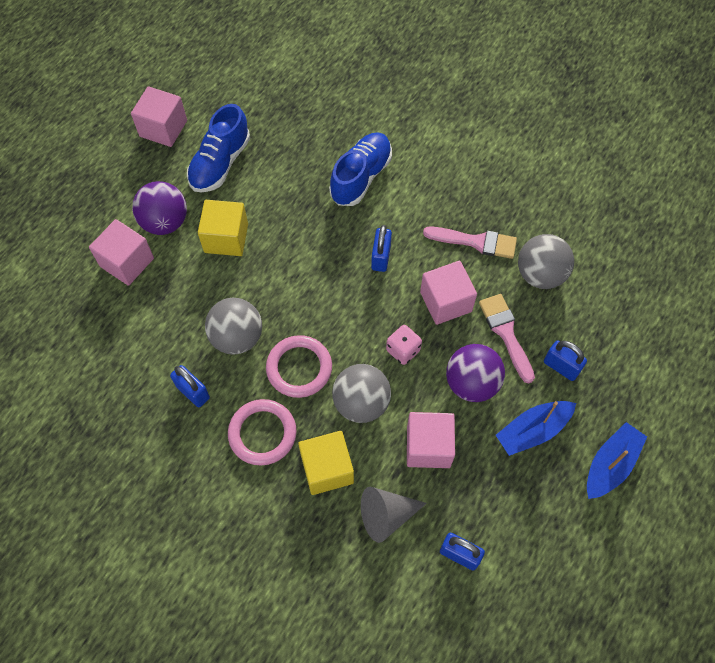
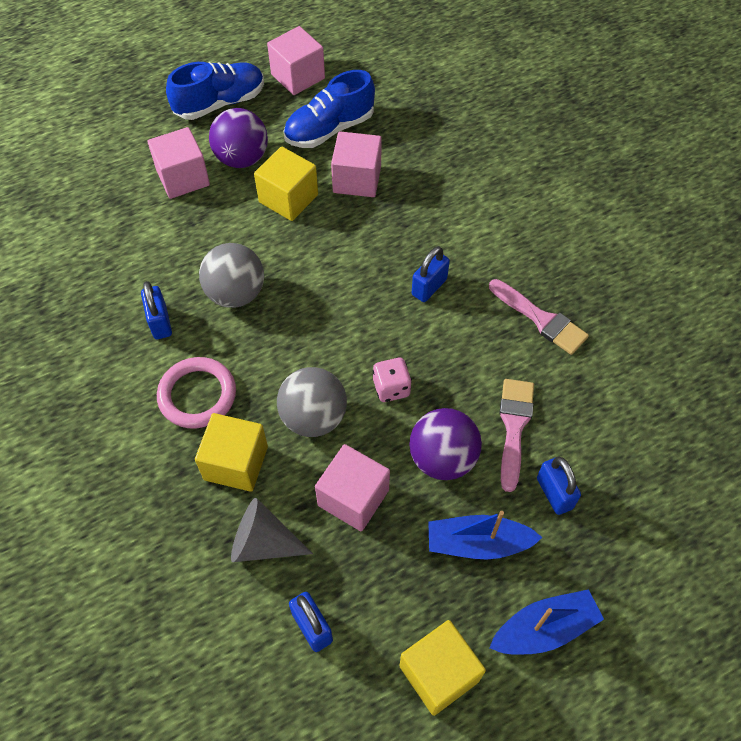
camera: 30 degrees right, 5 degrees down
(299, 368) = (275, 352): pink ring -> none
(361, 177) = (460, 202): blue shoe -> blue shoe (220, 103)
(445, 302) = (468, 363): pink cube -> pink cube (357, 179)
(540, 274) = (592, 386): grey ball -> none
(562, 535) = (439, 673): none -> yellow cube

